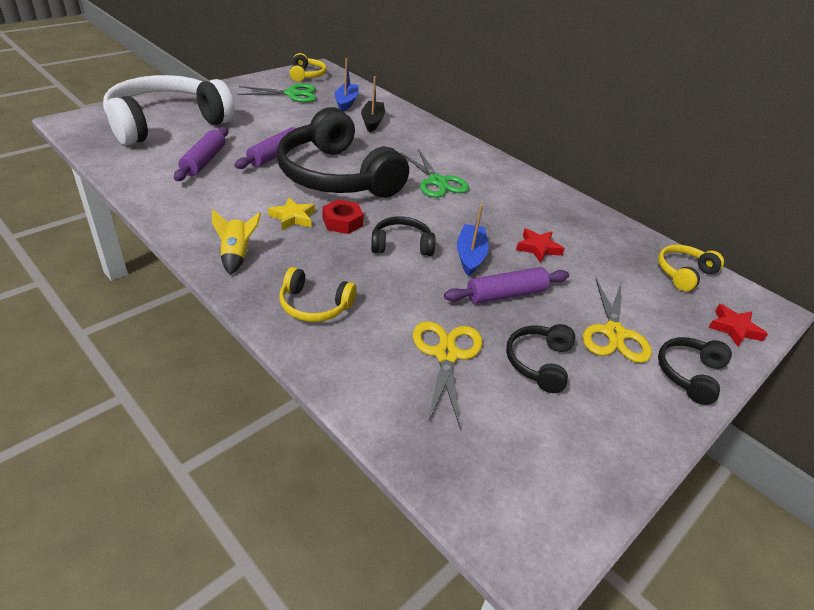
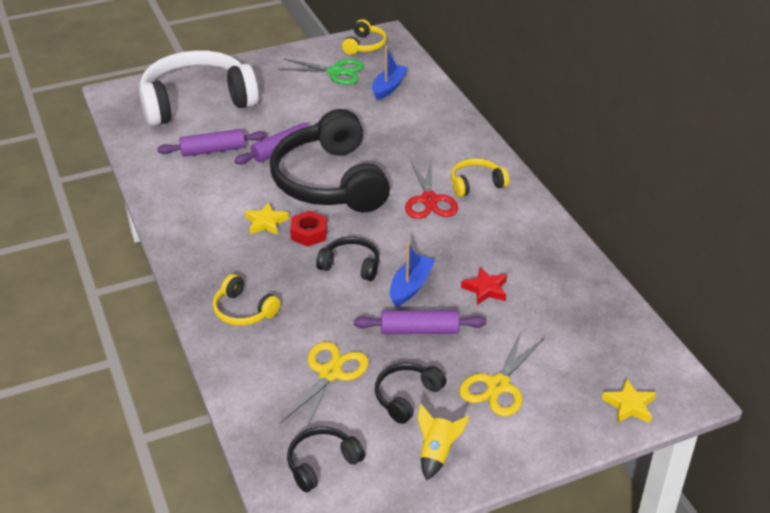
camera: 25 degrees right, 0 degrees up
(204, 161) = (213, 150): purple rolling pin -> purple rolling pin turned 45 degrees clockwise
(236, 256) = (201, 254): yellow rocket -> yellow rocket (437, 453)
(372, 121) = (403, 116): black boat -> none
(437, 182) = (429, 200): green scissors -> red scissors
(683, 273) = (625, 341): yellow headphones -> yellow headphones (476, 184)
(689, 374) = (542, 436): black headphones -> black headphones (322, 463)
(734, 328) = (629, 405): red star -> yellow star

